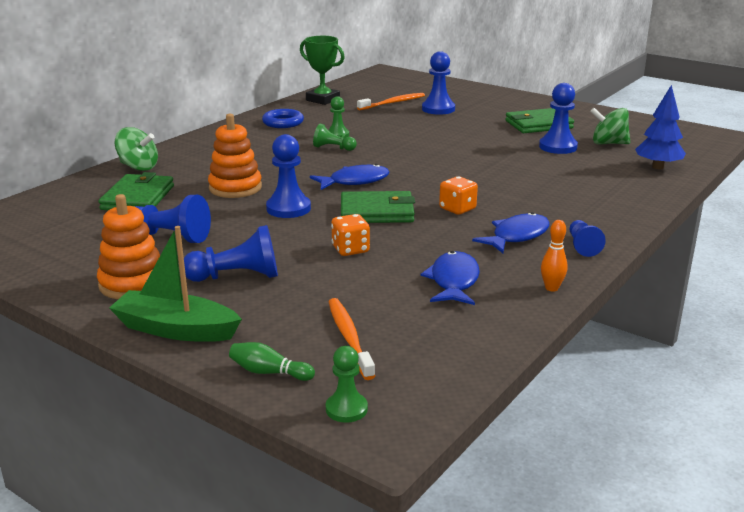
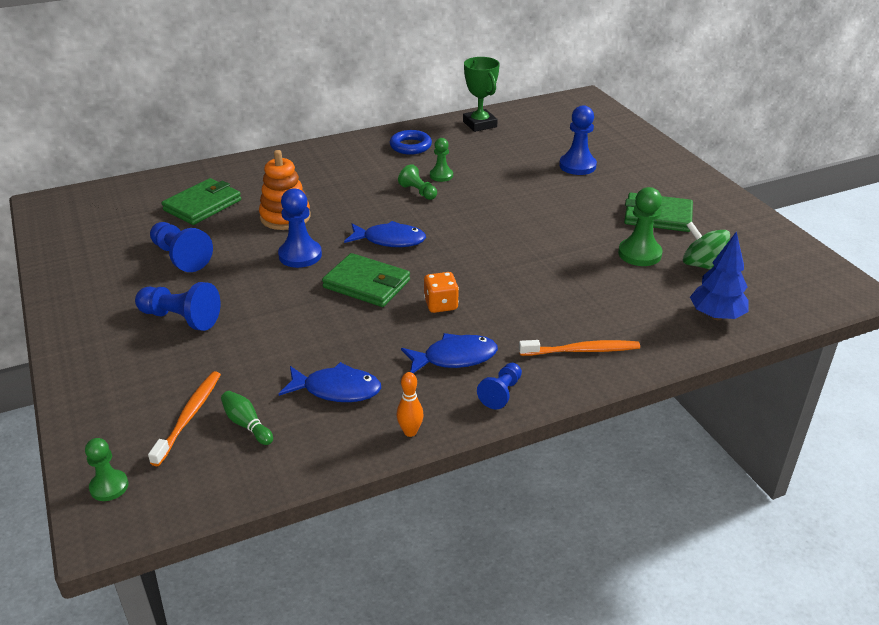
camera: 30 degrees right, 10 degrees up
(132, 283) = (106, 298): orange stacking toy -> none
(138, 167) = (238, 169): green spinning top -> none
(176, 329) = (85, 357): green boat -> none
(269, 372) = (99, 426): green bowling pin -> green bowling pin (247, 424)
(350, 249) = (296, 321): orange dice -> none
(393, 103) = (542, 145): orange toothbrush -> orange toothbrush (582, 350)
(453, 281) = (337, 389): blue fish -> blue fish turned 60 degrees clockwise
(558, 147) = (639, 254): blue pawn -> green pawn

